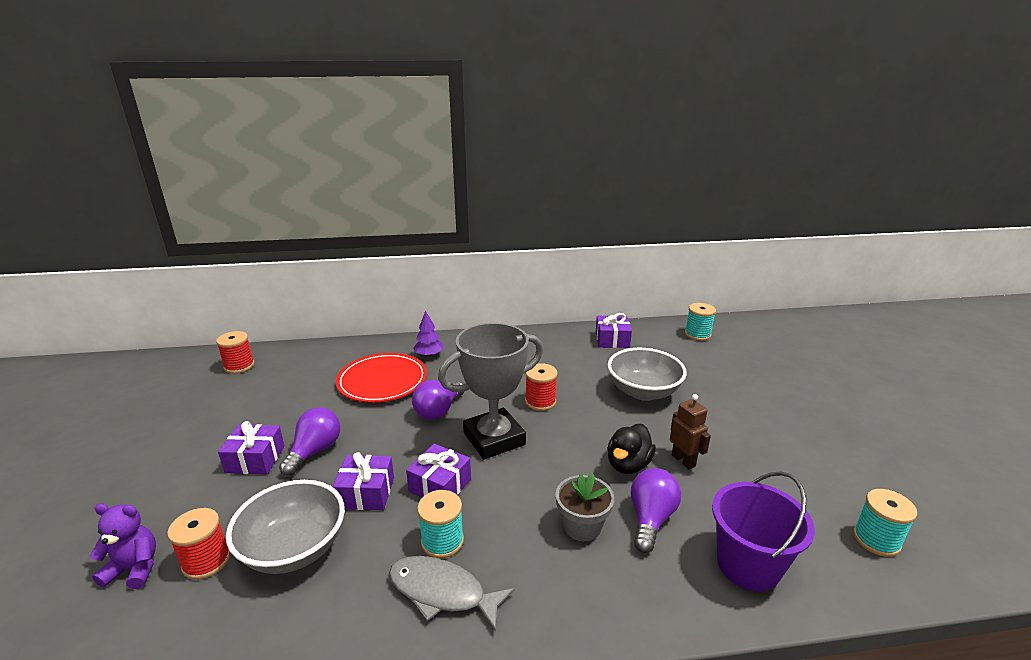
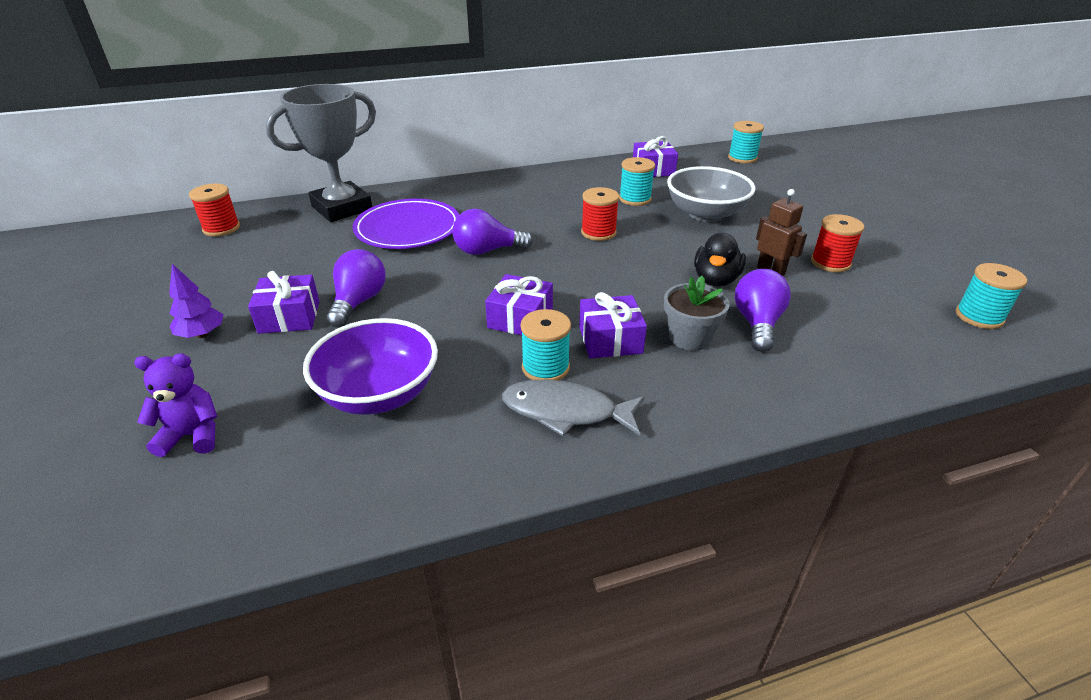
camera: 10 degrees left, 10 degrees up
(206, 561) = (279, 417): red spool -> red spool (830, 262)
(294, 549) = (379, 394): grey bowl -> purple bowl
(366, 492) = (439, 334): purple gift -> purple gift (610, 340)
(382, 381) = (408, 228): red plate -> purple plate
(429, 355) = (451, 199): purple tree -> purple tree (202, 334)
(438, 410) = (487, 251): purple light bulb -> purple light bulb turned 60 degrees clockwise
(494, 439) = (562, 271): grey trophy -> grey trophy (342, 208)
(585, 369) = (635, 199): none -> turquoise spool
(748, 565) = (867, 351): purple bucket -> none

